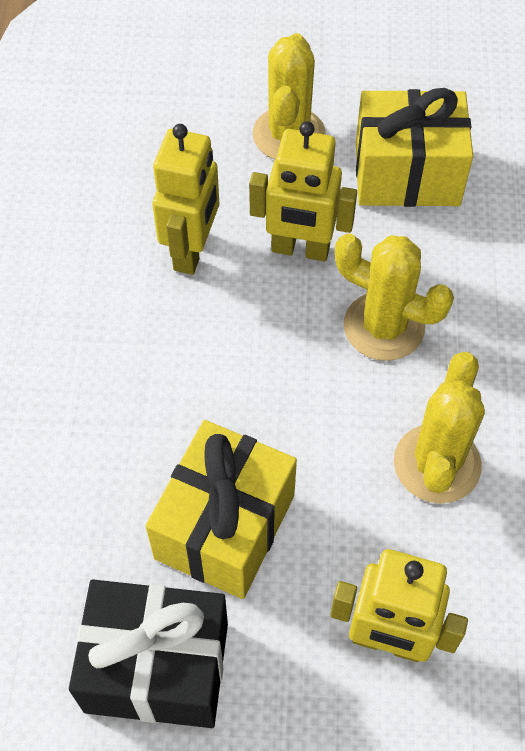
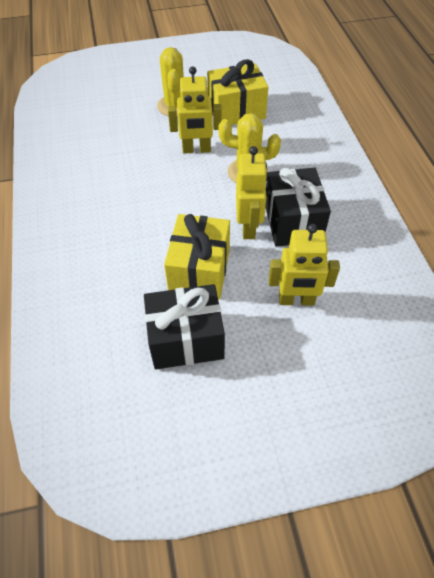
camera: 15 degrees left, 5 degrees down
(192, 251) = (144, 160): yellow robot -> yellow robot (249, 227)
(437, 464) = (292, 222): yellow cactus -> black gift

